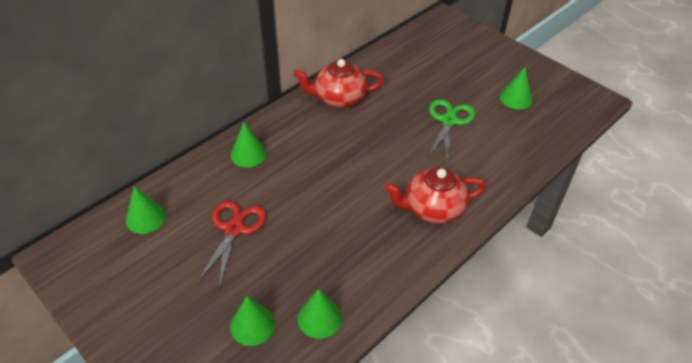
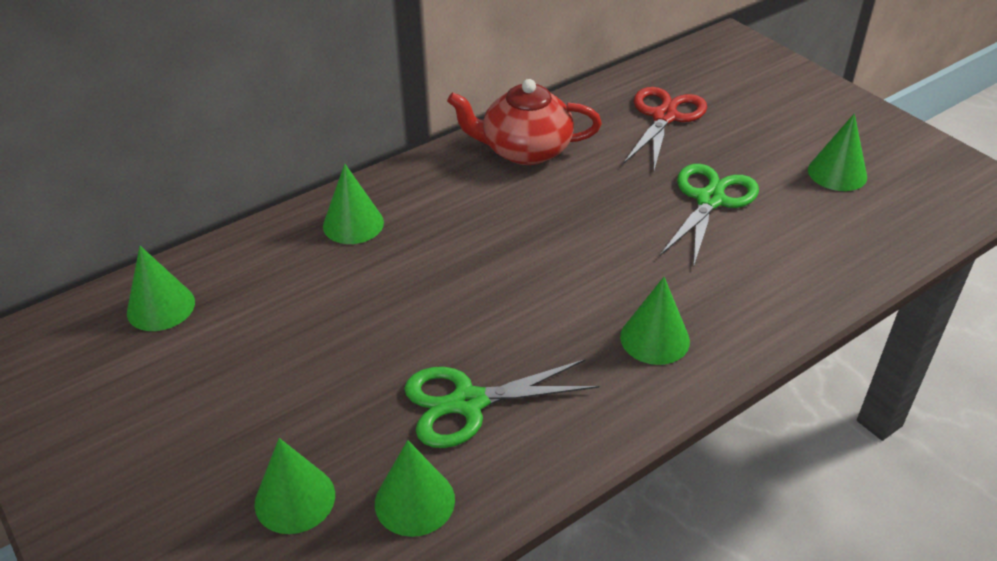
camera: 10 degrees right, 5 degrees down
(234, 229) = (301, 339): red scissors -> red scissors (664, 117)
(337, 257) = (468, 403): none -> green scissors
(432, 208) = (655, 339): red teapot -> green cone

